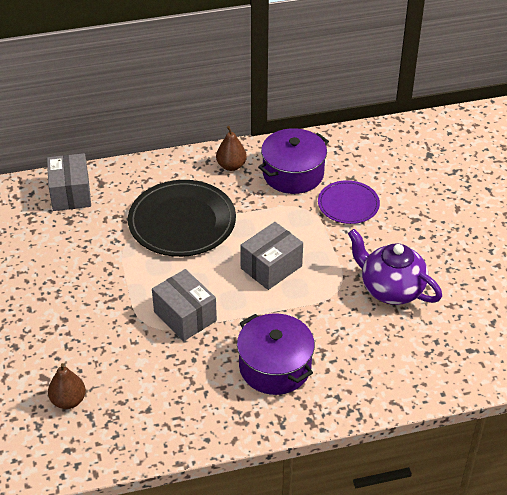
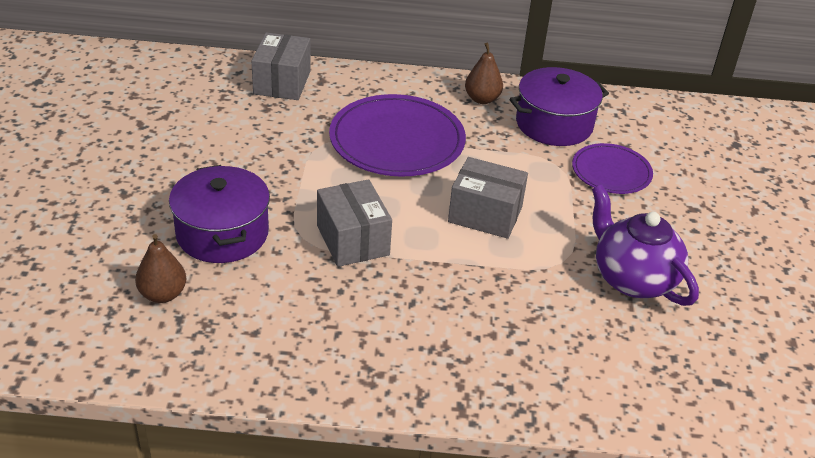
camera: 15 degrees right, 5 degrees down
(182, 222) = (397, 140): black plate -> purple plate
(271, 267) = (485, 214): grey box -> grey box turned 45 degrees clockwise
(275, 367) = (441, 328): purple pot -> purple pot (222, 233)

